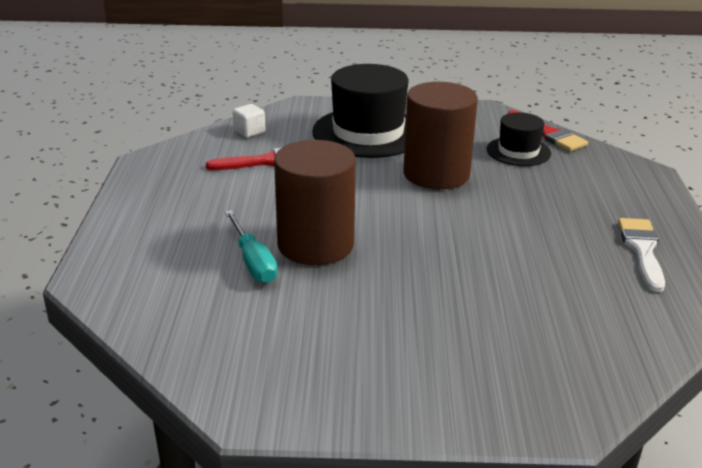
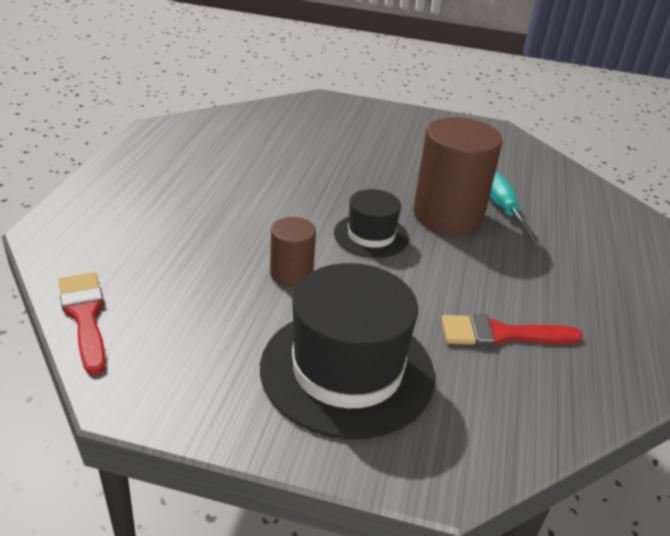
camera: 170 degrees left, 5 degrees up
(249, 131) = (534, 409): white cube -> none
(436, 174) = (291, 274): brown cylinder -> brown cylinder, size x0.53
(518, 151) = (160, 291): black hat -> black hat (371, 235)
(642, 250) = (166, 163): white brush -> none

